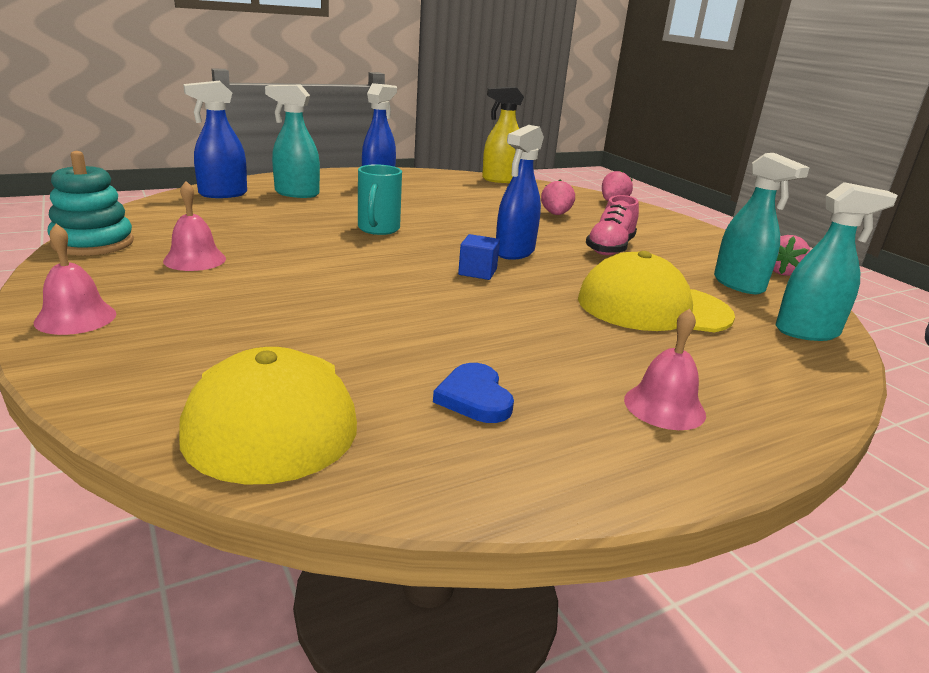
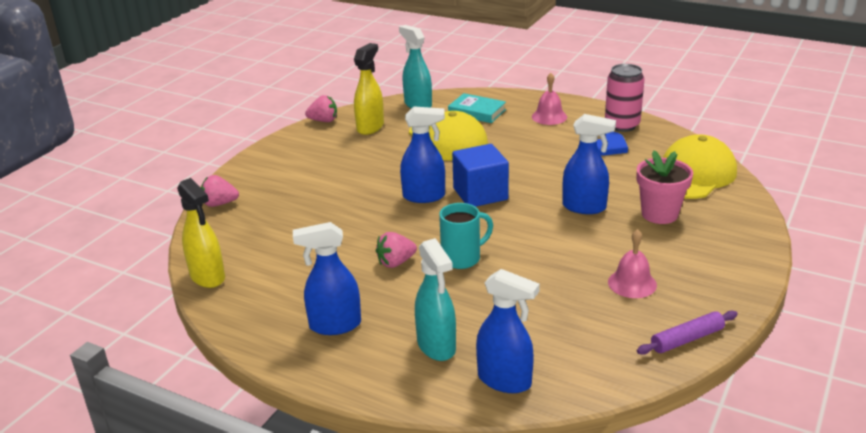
camera: 120 degrees left, 5 degrees up
(75, 318) = (740, 260): pink bell -> none
(93, 243) = (687, 339): turquoise stacking toy -> purple rolling pin
(247, 329) = (659, 214): none -> pink flower pot
(352, 301) = (584, 207): none -> blue spray bottle
(477, 272) = (480, 194): blue cube -> blue cube, size x1.82
(544, 459) = (622, 125): none -> pink can
(555, 214) = (302, 213): pink strawberry -> pink strawberry (396, 262)
(610, 248) = (360, 172): pink shoe -> none
(739, 285) = (370, 127): turquoise spray bottle -> yellow spray bottle
(742, 359) = (477, 112): none -> turquoise book

